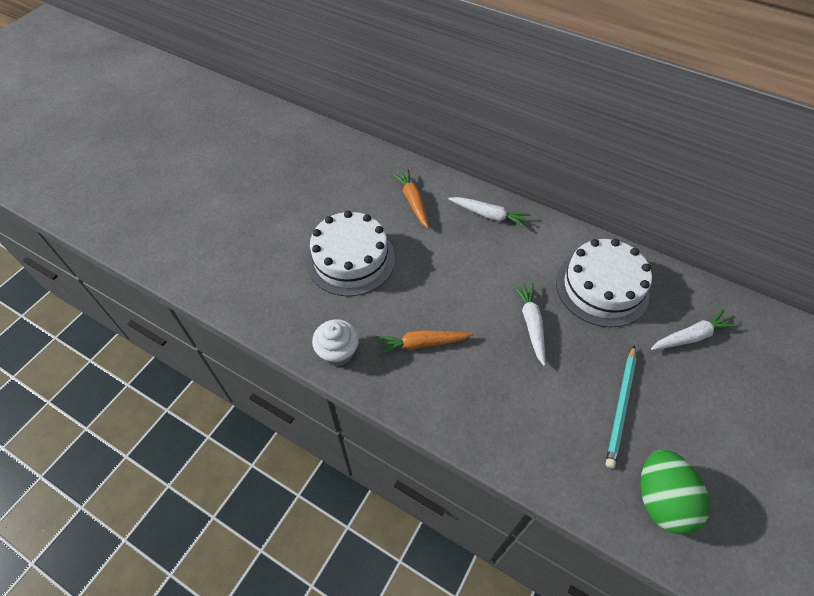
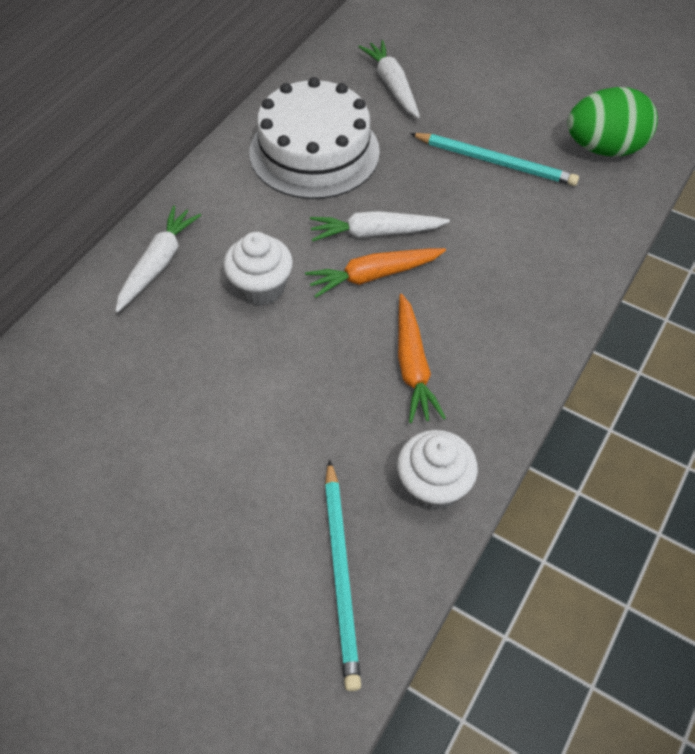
camera: 90 degrees left, 0 degrees up
(289, 308) = (341, 574): none -> turquoise pencil
(351, 259) = (233, 473): white cake -> none
(413, 201) = (104, 372): orange carrot -> orange carrot (373, 276)
(477, 264) = (260, 287): none -> white cupcake

